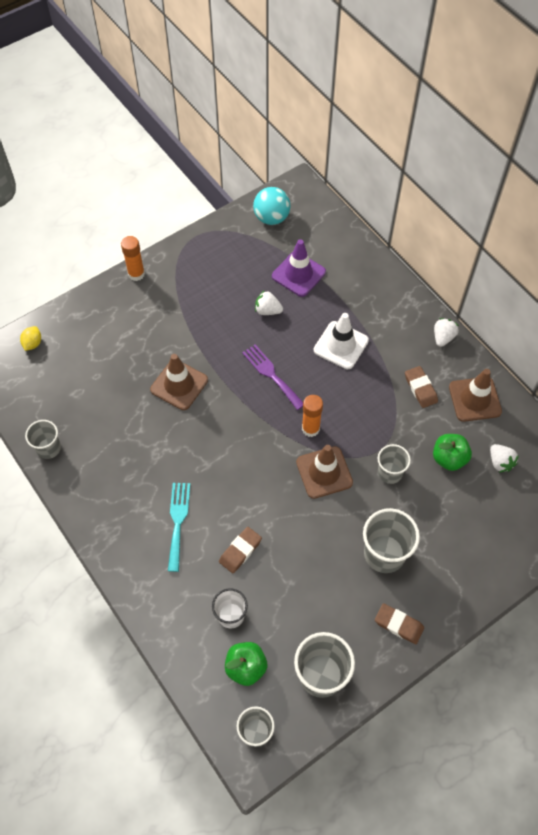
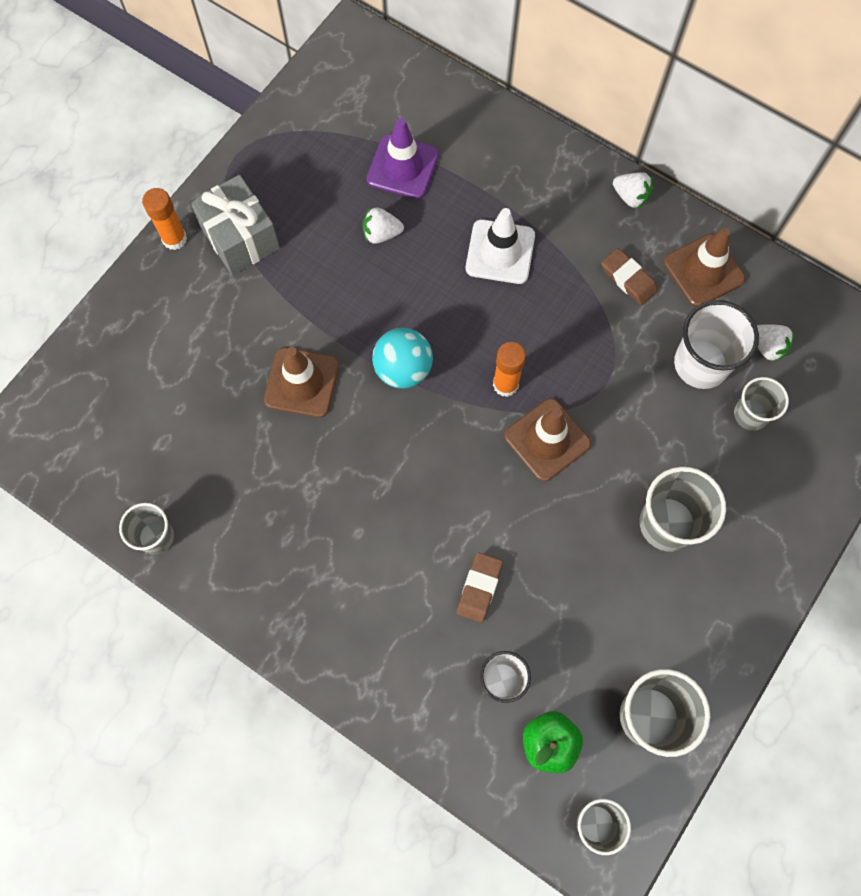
camera: 20 degrees left, 10 degrees up
(33, 343) = (67, 391): yellow lemon -> none
(177, 286) = (240, 238): none -> grey gift
(178, 521) = (379, 577): turquoise fork -> none
(271, 218) = (332, 95): turquoise ball -> turquoise ball (403, 369)
(271, 374) = (423, 325): purple fork -> none
(390, 472) = (632, 410): grey cup -> grey cup (750, 414)
(398, 625) = (721, 613): brown eraser -> none
(443, 337) = (630, 197): white strawberry -> white strawberry turned 120 degrees clockwise
(449, 458) = (701, 364): green apple -> white cup

